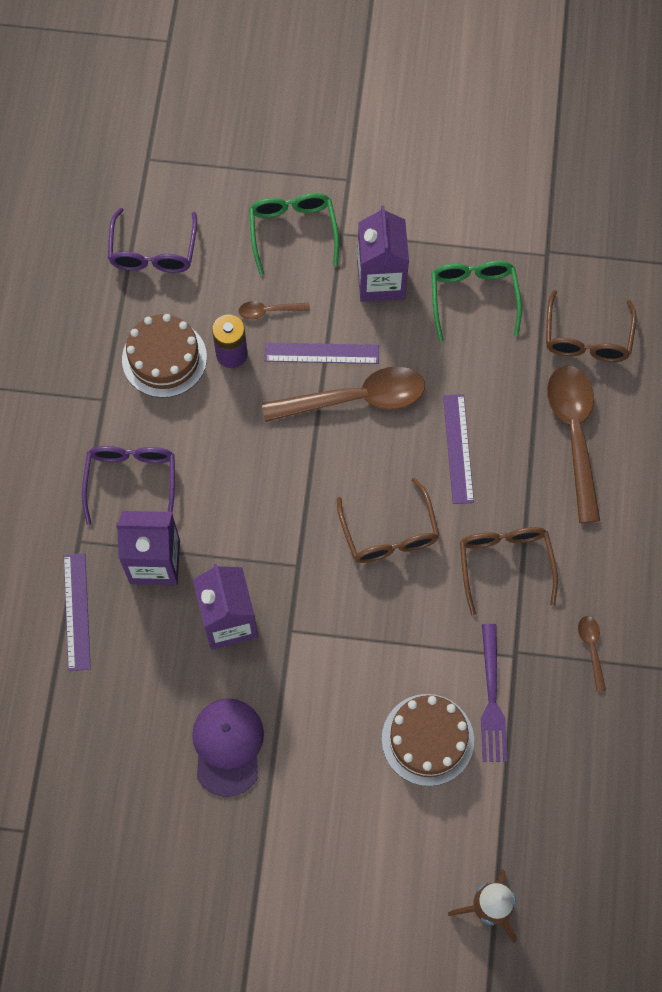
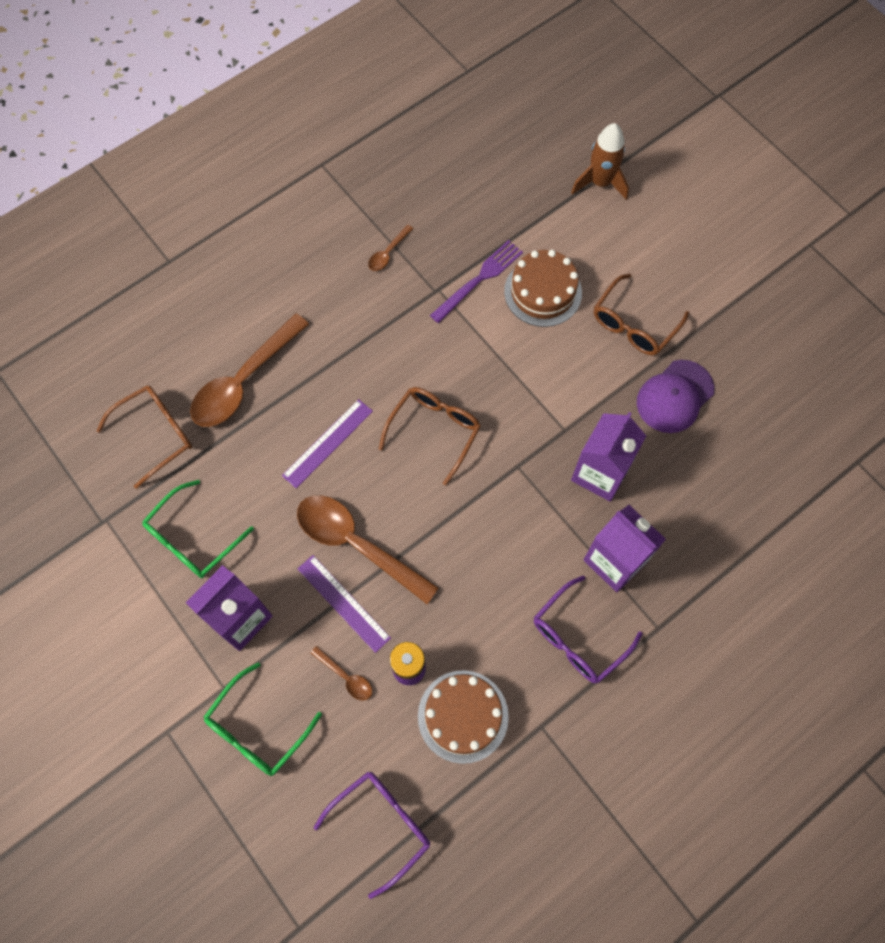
camera: 135 degrees left, 0 degrees up
(77, 611) = (703, 576): purple ruler -> none
(505, 564) = (382, 345): brown glasses -> brown glasses (634, 324)

